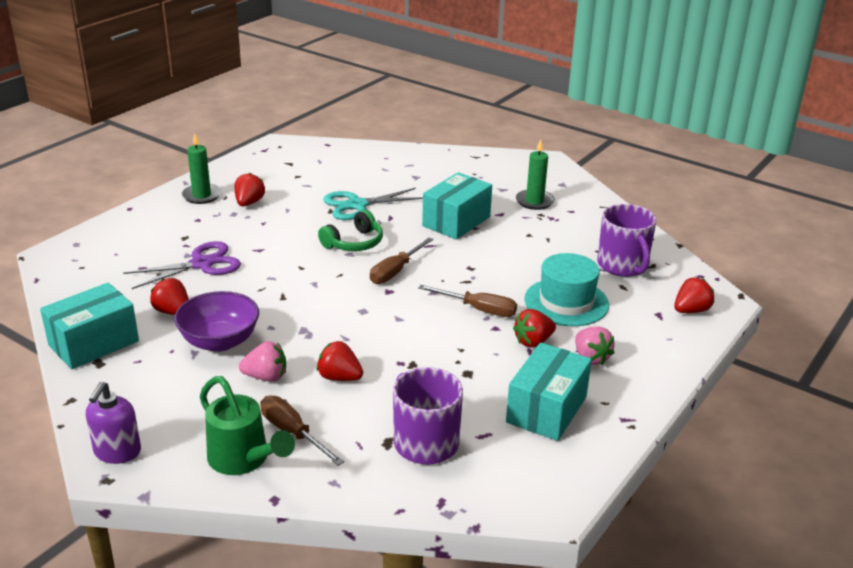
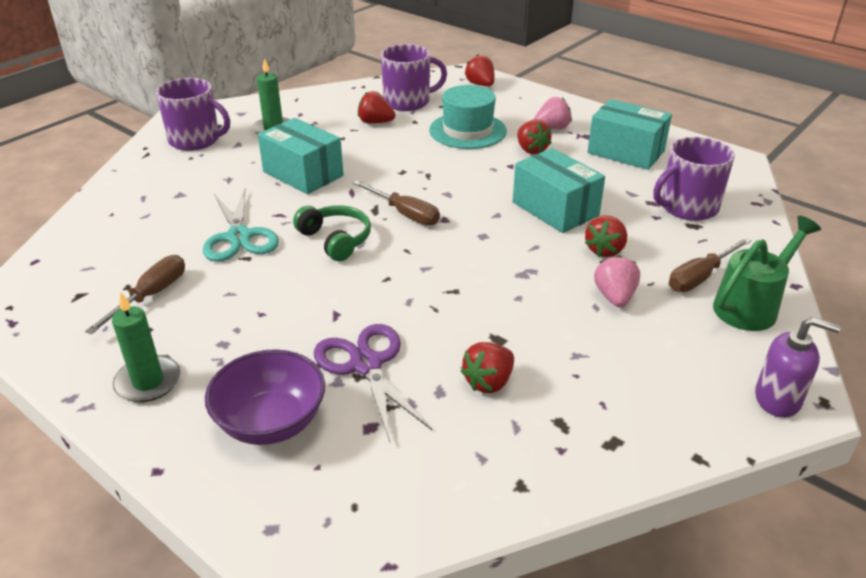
camera: 85 degrees left, 5 degrees up
(94, 343) = (571, 454): turquoise box -> turquoise box (555, 209)
(220, 341) = (552, 335): purple bowl -> purple bowl (271, 422)
(249, 203) = (195, 329): red strawberry -> red strawberry (375, 122)
(478, 309) = (480, 171): brown screwdriver -> brown screwdriver (151, 296)
(504, 171) = (196, 140): none -> purple mug

